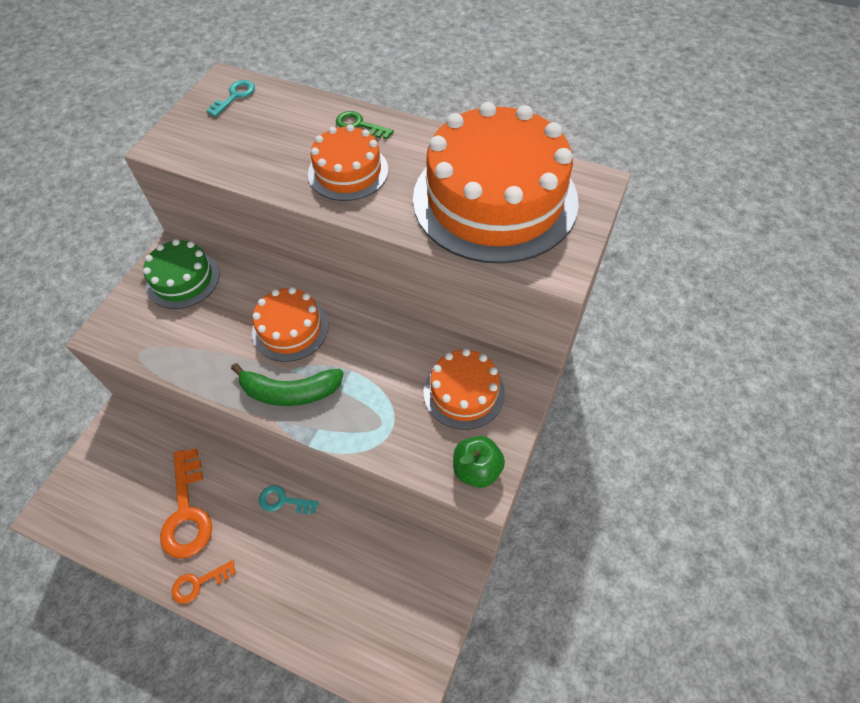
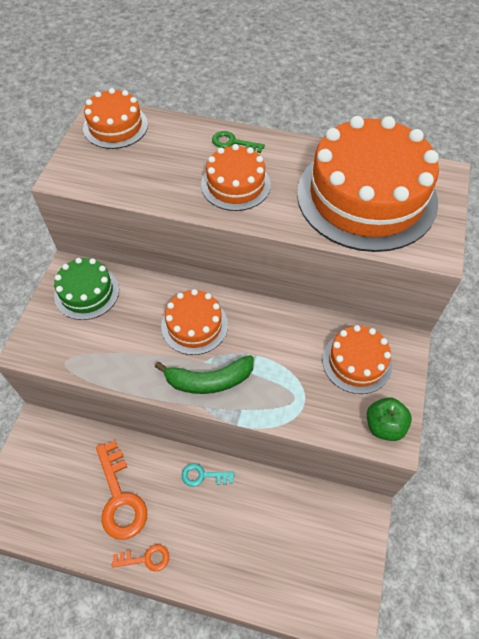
camera: 10 degrees left, 0 degrees up
(198, 583) = (146, 558): orange key -> orange key turned 150 degrees counterclockwise
(235, 96) = (115, 126): turquoise key -> orange cake

